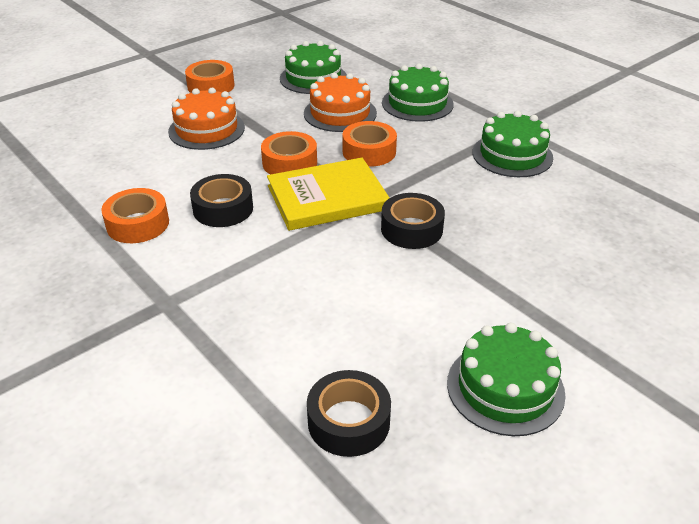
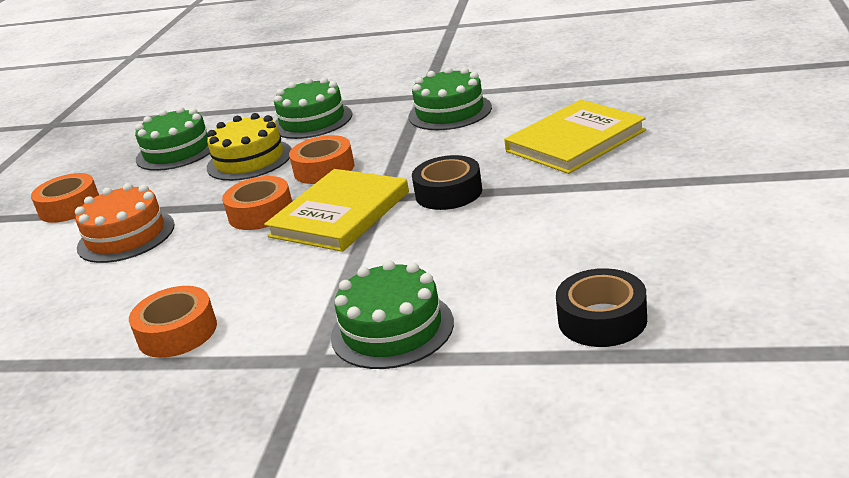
camera: 35 degrees left, 10 degrees down
(223, 209) = (250, 274): black tape -> none
(340, 113) = (249, 160): orange cake -> yellow cake
(505, 388) = (673, 232): green cake -> green cake (392, 329)
(560, 245) = (575, 141): none -> yellow book

